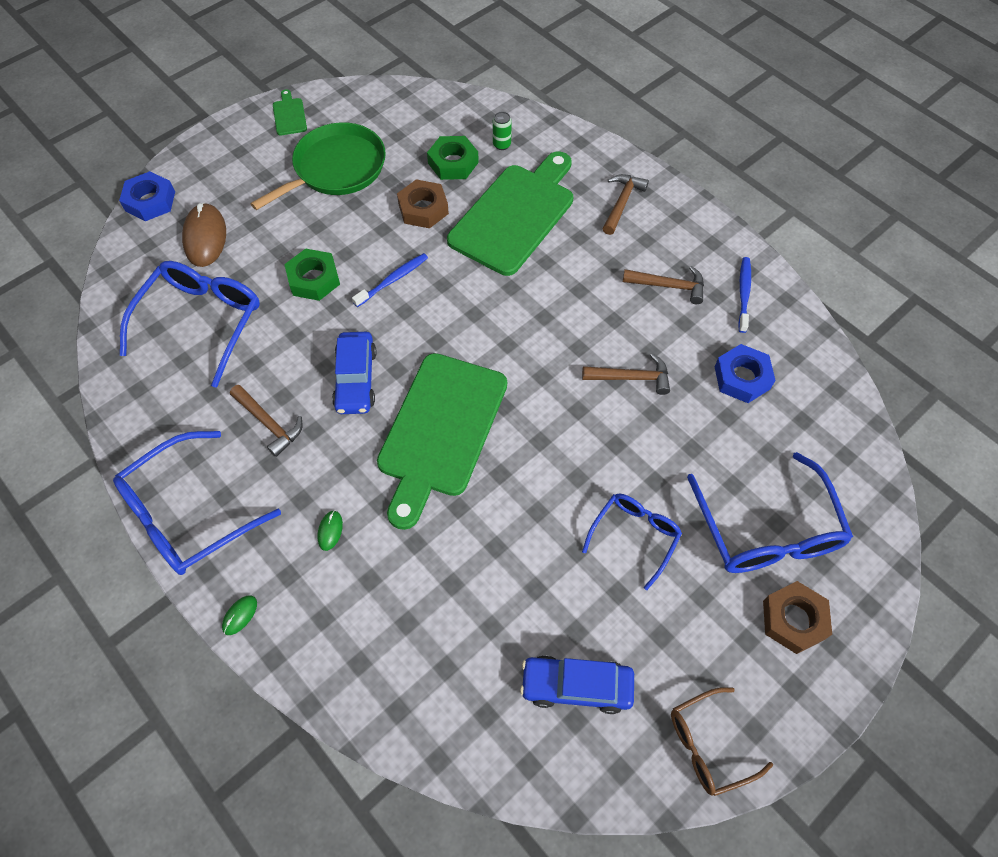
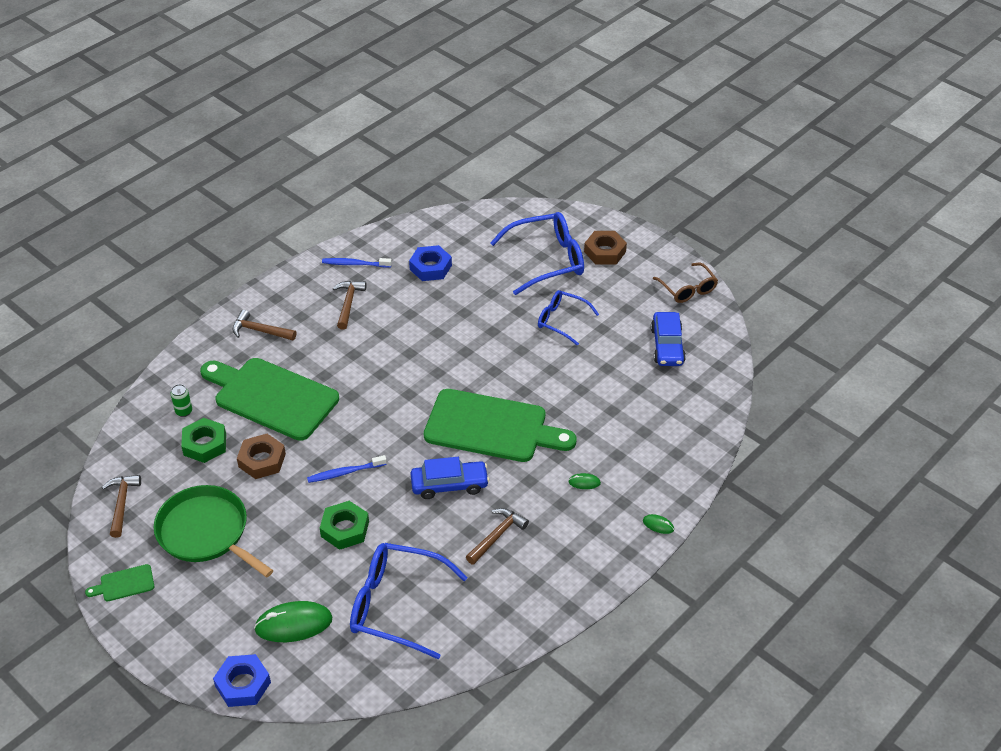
camera: 95 degrees left, 15 degrees down
(188, 514) = (585, 574): blue glasses -> none
(205, 237) = (293, 624): brown mouse -> green mouse
(393, 280) = (345, 472): blue toothbrush -> blue toothbrush turned 60 degrees counterclockwise
(631, 377) = (435, 323): brown hammer -> brown hammer (122, 503)

